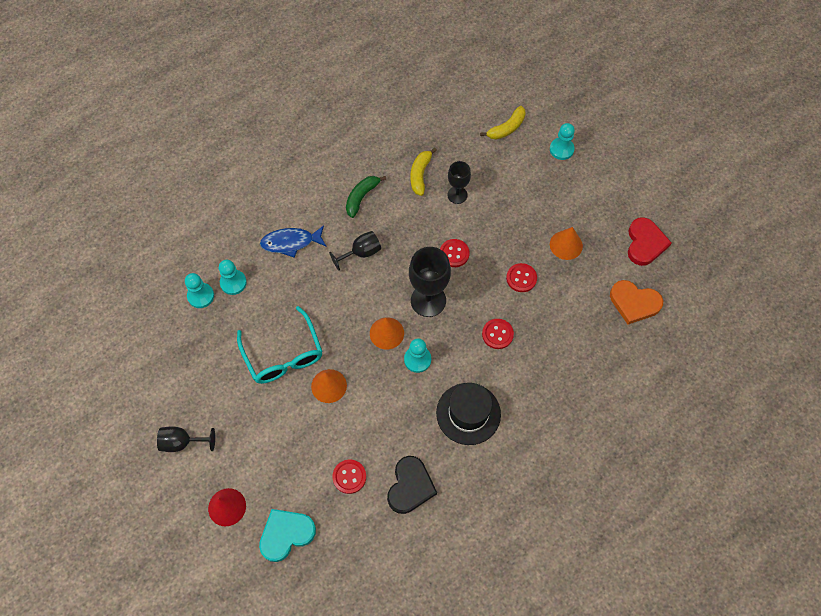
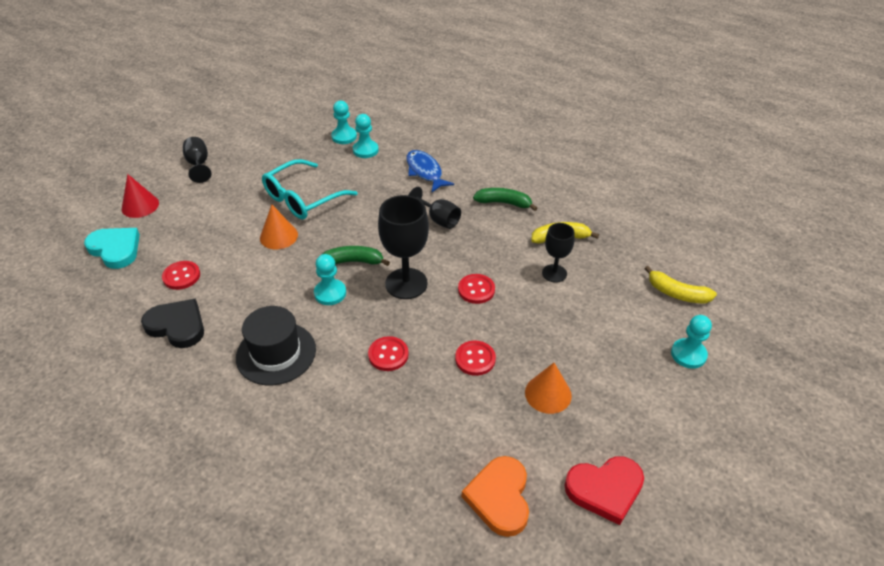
camera: 70 degrees right, 20 degrees down
(386, 333) = (353, 261): orange cone -> green banana
(410, 486) = (177, 326): black heart -> black heart turned 150 degrees counterclockwise

